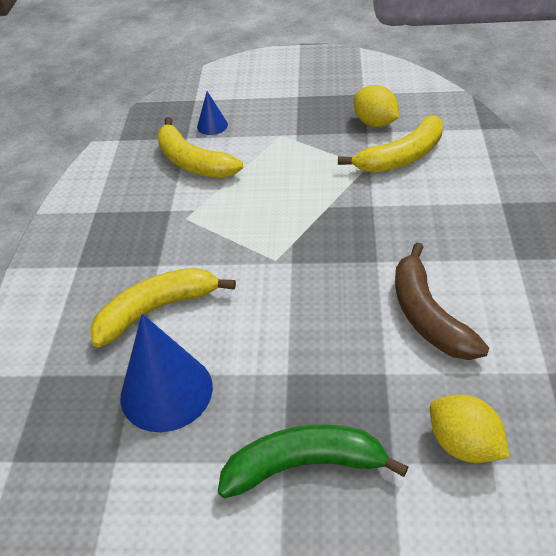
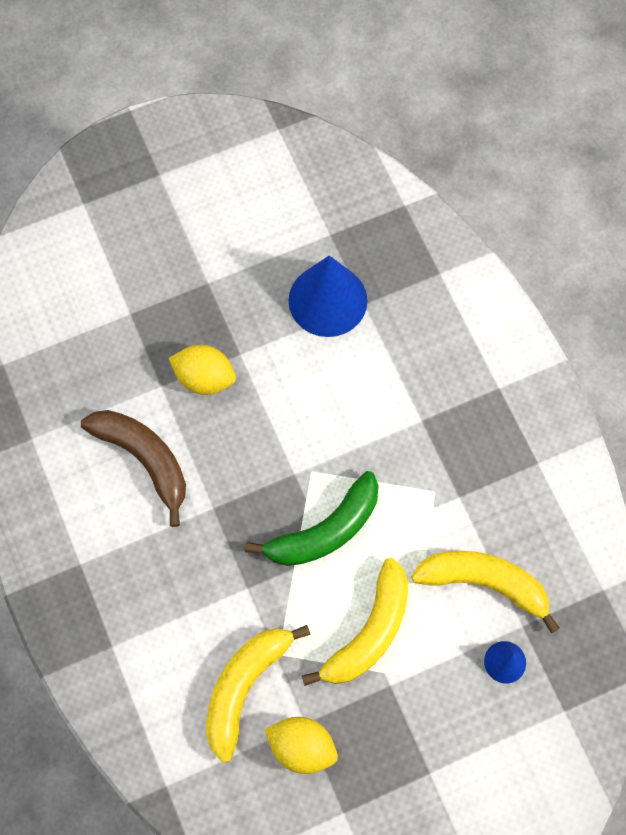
camera: 150 degrees right, 25 degrees up
(156, 310) = (387, 370): yellow banana -> yellow banana (369, 631)
(304, 466) = (192, 286): green banana -> green banana (325, 530)
(464, 445) = (83, 347): yellow lemon -> yellow lemon (205, 378)

